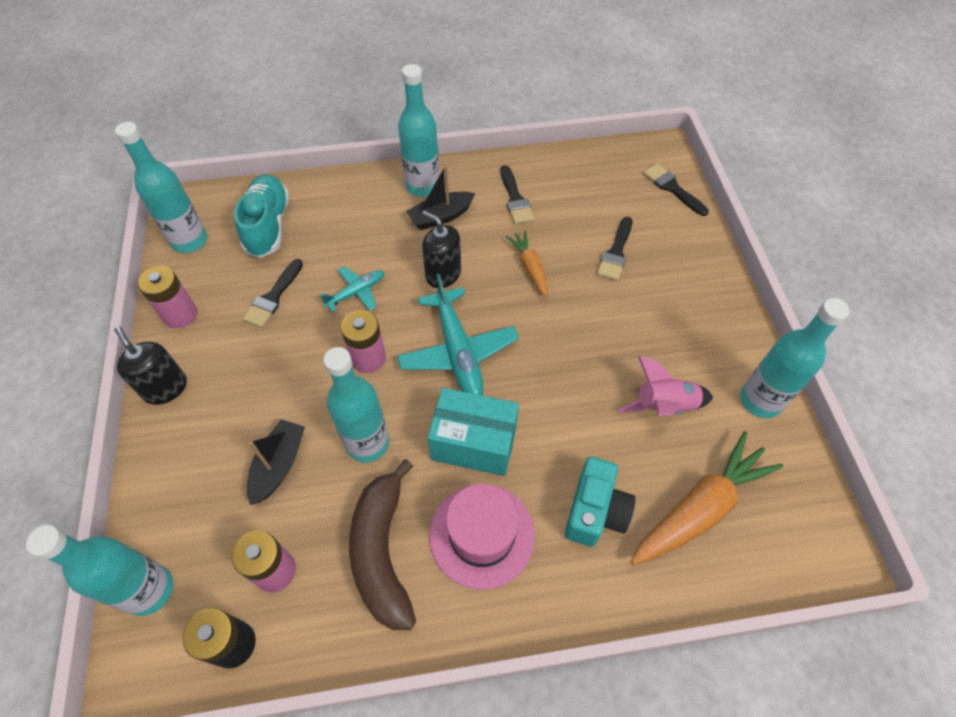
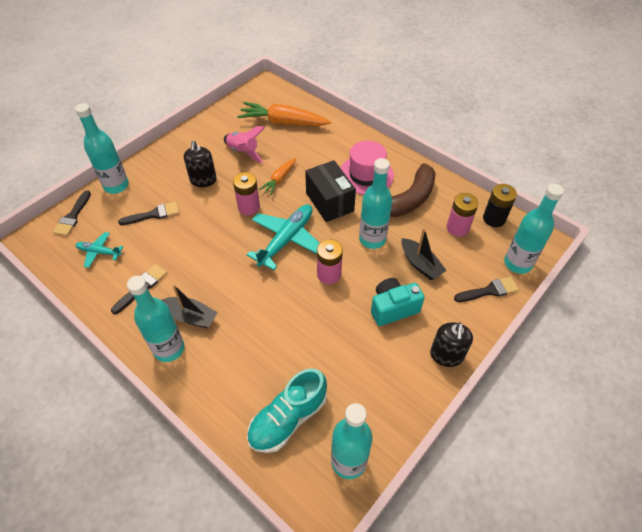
camera: 130 degrees left, 5 degrees down
(180, 314) = (402, 400): pink battery -> pink battery (249, 207)
(273, 297) = (338, 357): black brush -> black brush (489, 290)
(279, 465) = (420, 264): black boat -> black boat turned 105 degrees counterclockwise
(356, 292) = (293, 315): turquoise plane -> turquoise plane (99, 252)
(443, 274) = (239, 282): black soap dispenser -> black soap dispenser (203, 180)
(474, 443) = (329, 202): turquoise box -> black box
(530, 267) = (197, 245): orange carrot -> orange carrot (279, 179)
(595, 511) = (318, 149): turquoise camera -> turquoise camera (393, 308)
(760, 400) = (210, 126): turquoise bottle -> turquoise bottle (116, 186)

